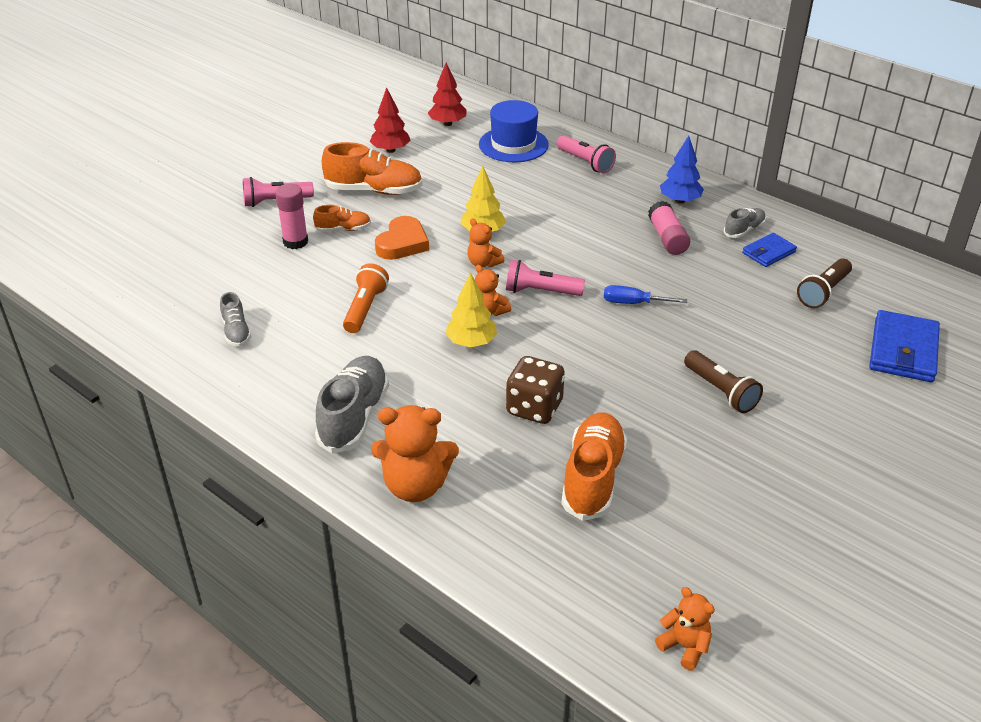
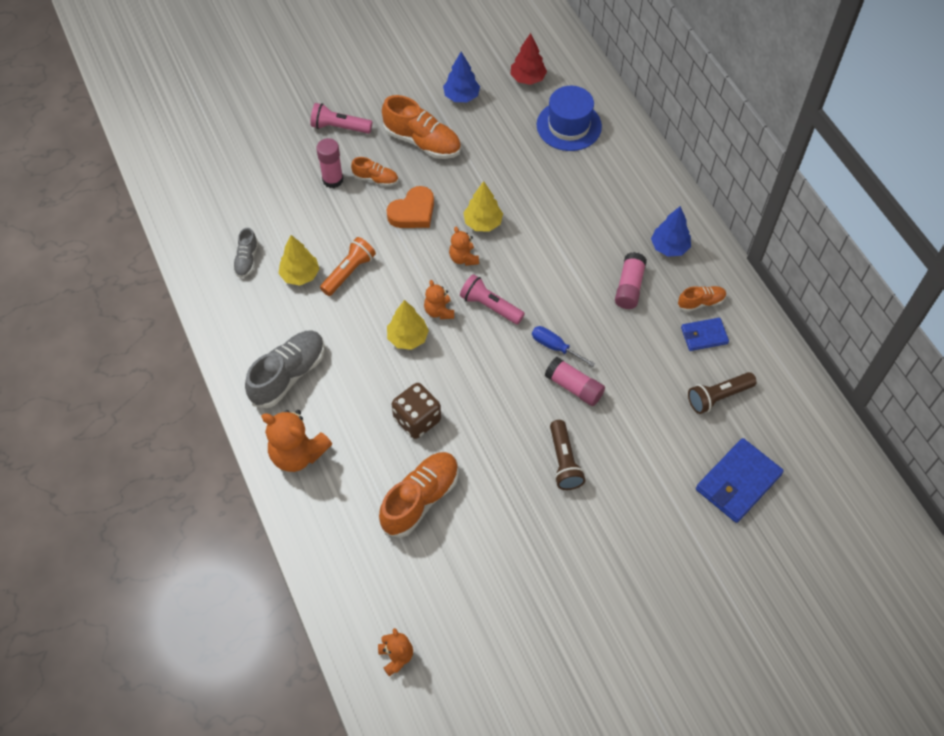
camera: 25 degrees right, 20 degrees up
(310, 327) = (300, 275): none -> yellow tree
(390, 150) = (461, 96): red tree -> blue tree
(585, 162) = (617, 171): pink flashlight -> none
(679, 328) = (574, 387): none -> pink glue stick
(744, 230) = (701, 302): grey shoe -> orange shoe

